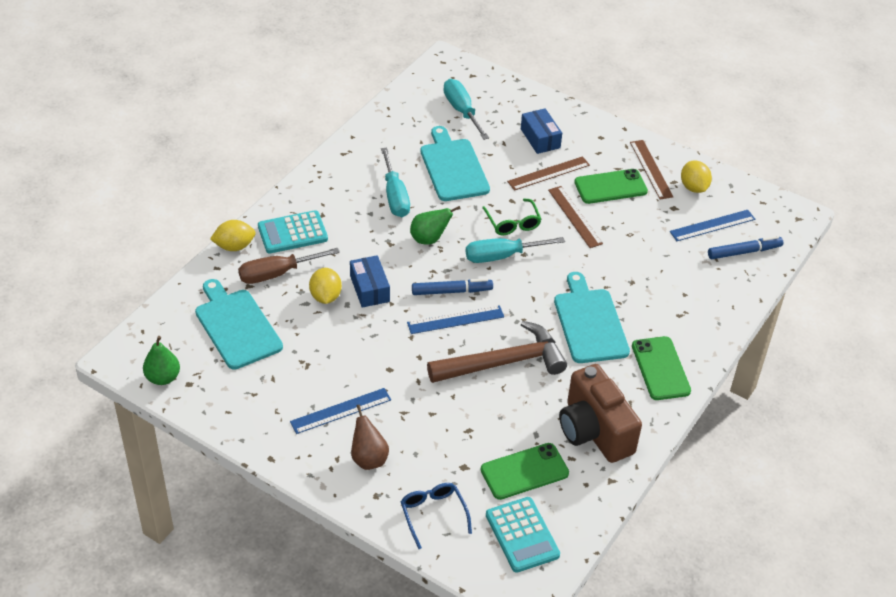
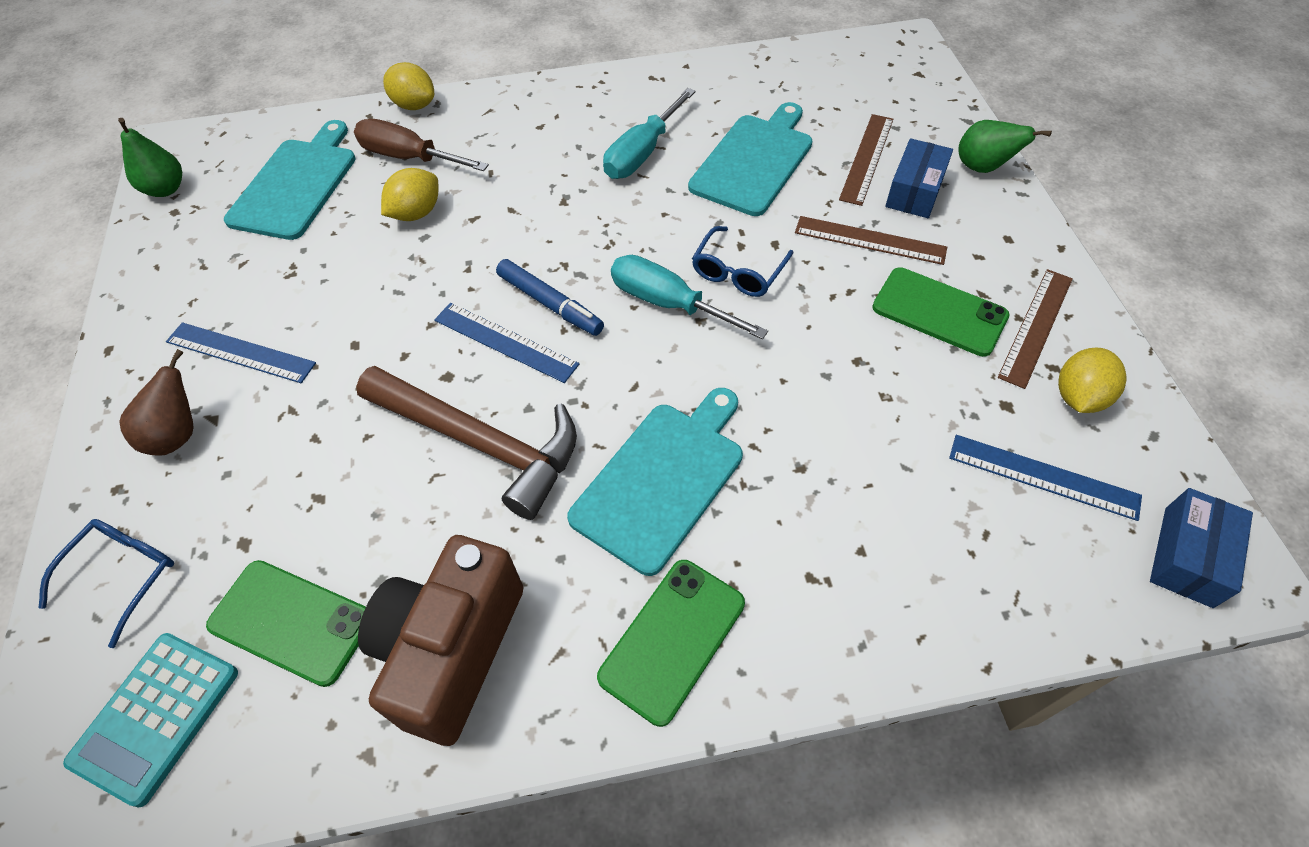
camera: 50 degrees right, 10 degrees up
(292, 233) = (484, 126): turquoise calculator -> none
(369, 289) = (470, 236): blue box -> blue box (1188, 556)
(429, 239) = (612, 224): green pear -> green pear (983, 168)
(462, 111) = (852, 105): turquoise screwdriver -> none
(513, 223) = (738, 272): green glasses -> blue glasses
(575, 216) = (834, 318): brown ruler -> brown ruler (867, 158)
(744, 252) = (1052, 560): blue marker -> none

